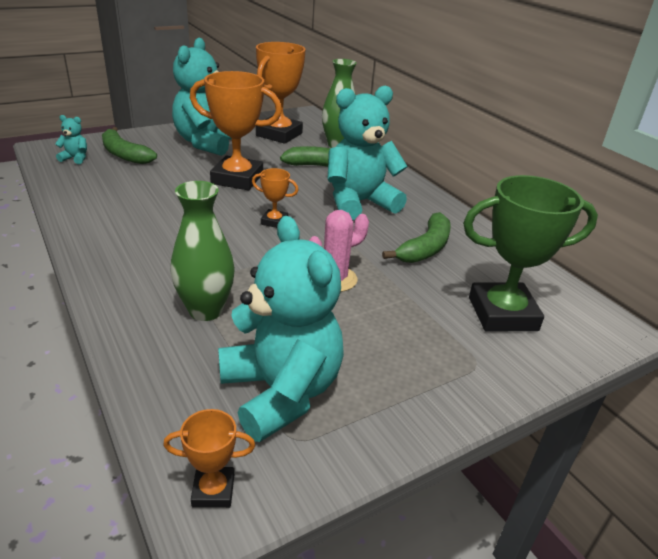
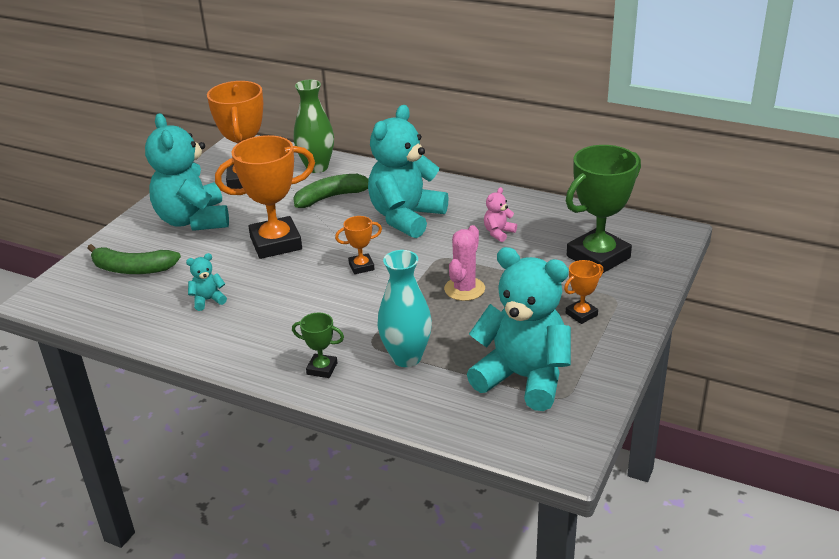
camera: 30 degrees left, 0 degrees up
(75, 158) = (90, 295): turquoise teddy bear -> turquoise teddy bear (208, 300)
(130, 282) = (322, 369): none -> green trophy
(206, 310) = (406, 357): green vase -> turquoise vase
(213, 490) = (553, 446): orange trophy -> orange trophy (581, 314)
(425, 248) = (498, 233): green banana -> pink teddy bear

